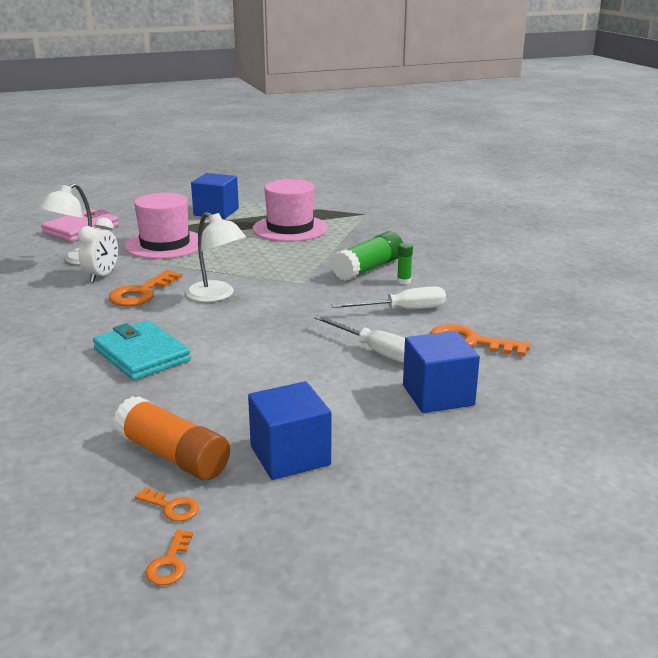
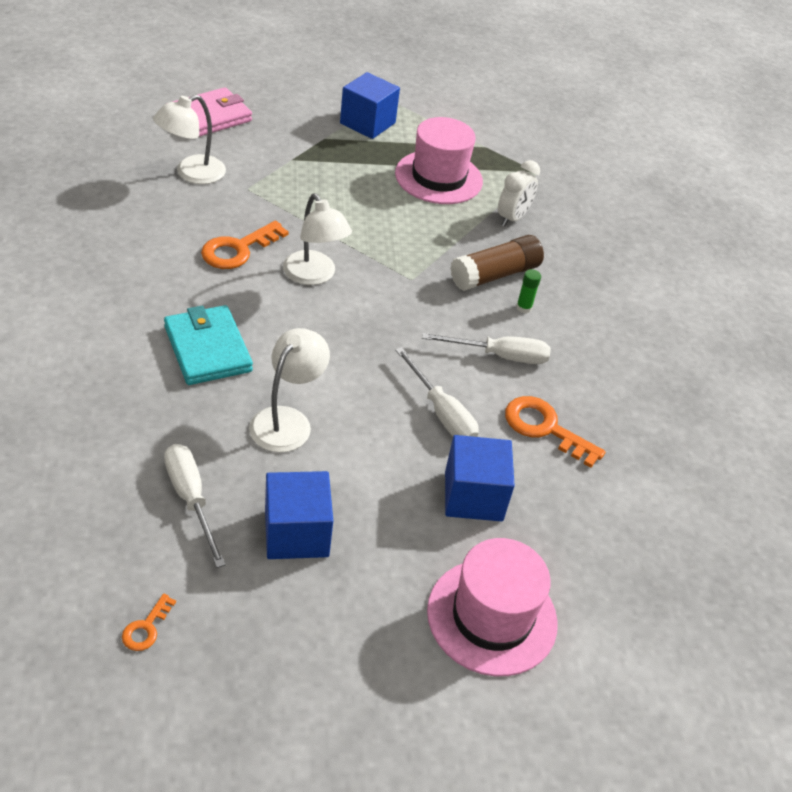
camera: 10 degrees right, 20 degrees up
(102, 276) = (207, 209): white clock -> white clock (512, 218)
(165, 244) = (290, 170): pink hat -> pink hat (492, 616)
(172, 507) = (169, 564): orange key -> none
(173, 455) = (191, 499): orange glue stick -> white screwdriver
(240, 384) = (287, 420): none -> white lamp
(368, 268) = (494, 275): green glue stick -> brown glue stick

